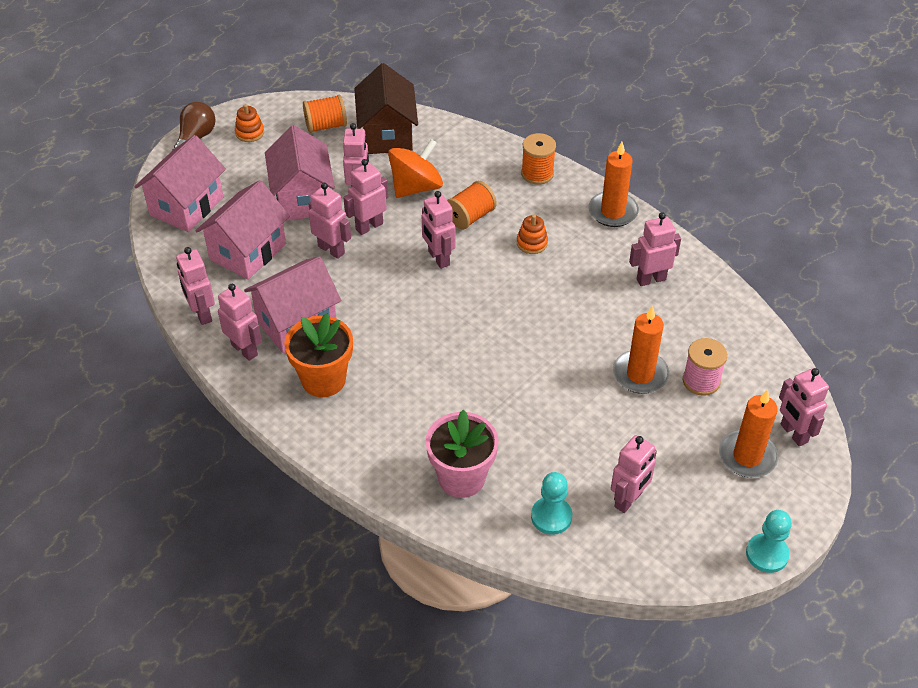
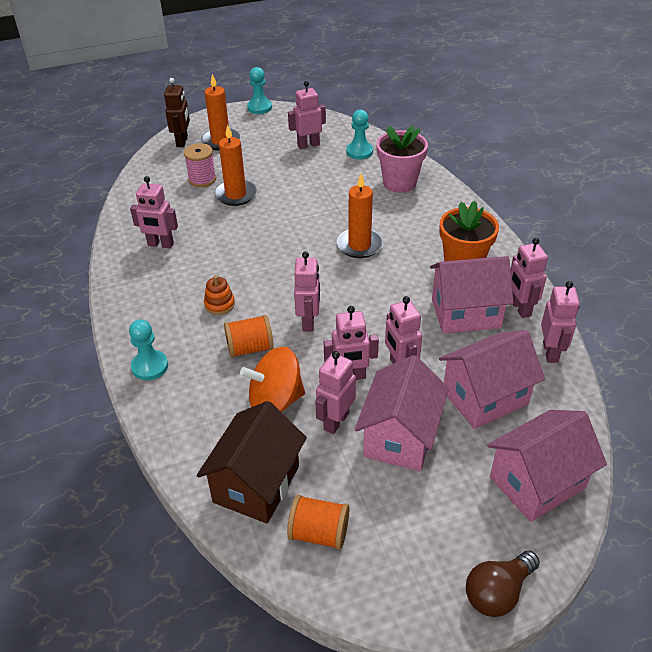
camera: 150 degrees left, 5 degrees down
(250, 133) = (421, 567): orange stacking toy -> none
(537, 173) = (150, 366): orange spool -> turquoise pawn
(613, 211) = (127, 304): orange candle -> orange candle (359, 245)
(793, 433) = (182, 141): pink robot -> brown robot

